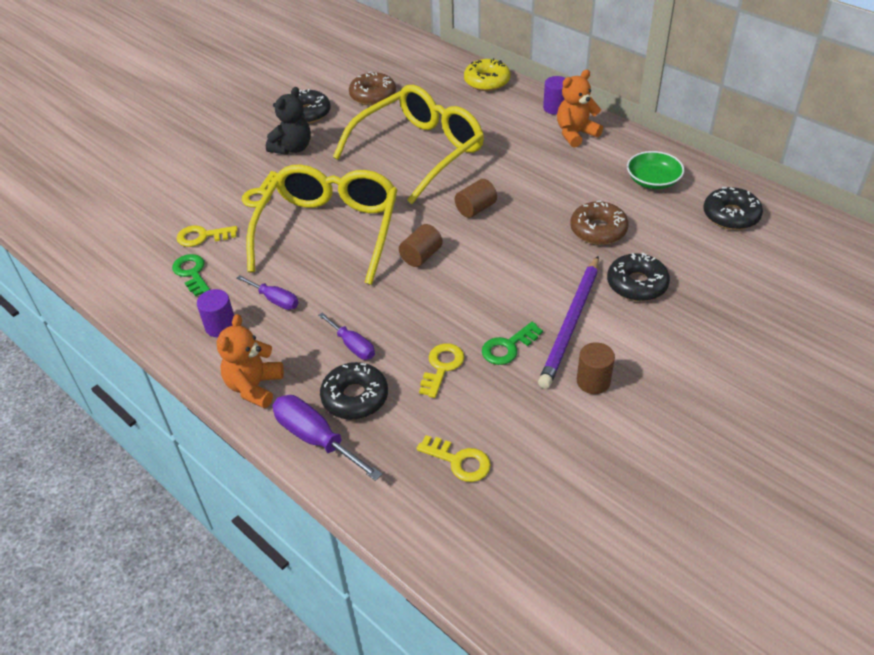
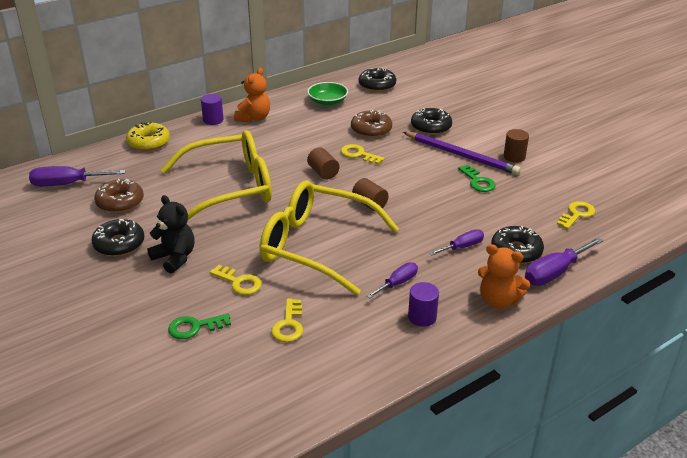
camera: 80 degrees left, 10 degrees down
(192, 273) = (342, 333): green key -> green key (194, 327)
(393, 60) = (67, 184): none -> purple screwdriver
(419, 151) = (230, 188): yellow glasses -> yellow glasses turned 105 degrees clockwise
(442, 367) = (492, 210): yellow key -> yellow key (358, 154)
(575, 134) = (254, 118): orange teddy bear -> orange teddy bear turned 135 degrees counterclockwise

